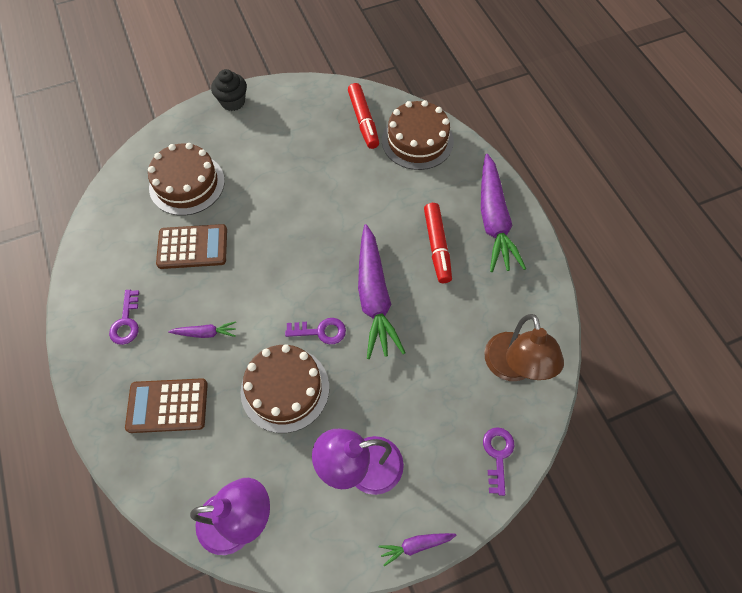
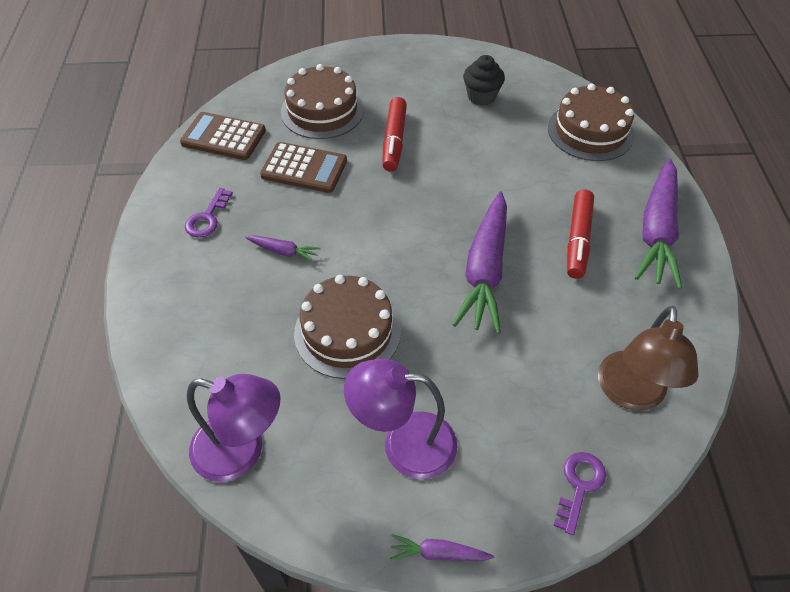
camera: 20 degrees right, 10 degrees down
(167, 406) = (214, 309): brown calculator -> brown calculator (223, 137)
(233, 102) = (399, 51): black cupcake -> black cupcake (481, 96)
(321, 331) = (410, 286): purple key -> none
(363, 120) = (534, 98): red marker -> red marker (394, 140)

